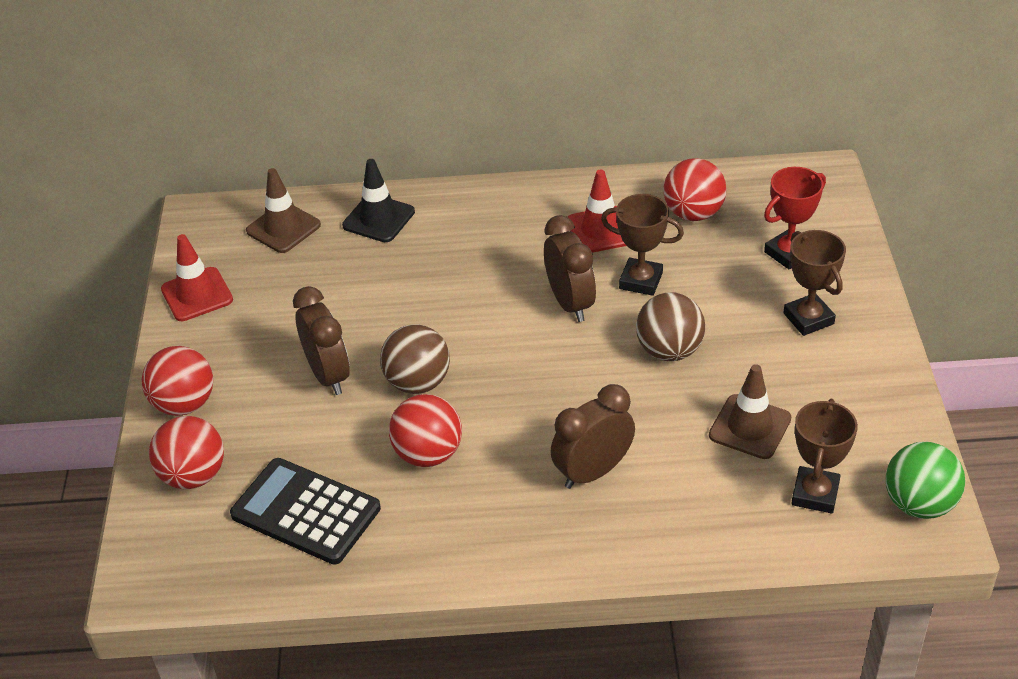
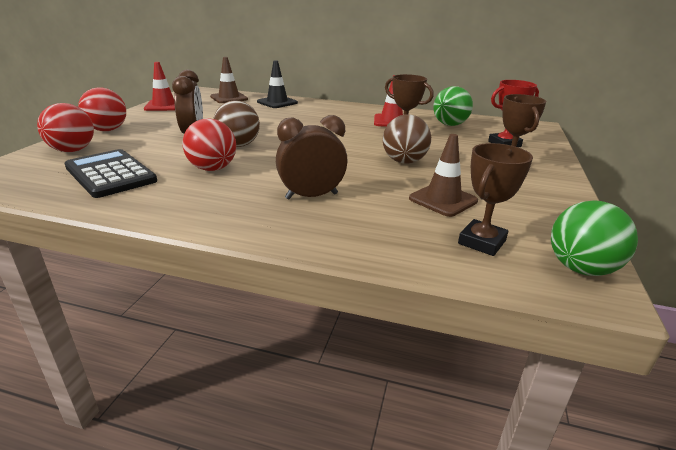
camera: 15 degrees right, 15 degrees down
(570, 303) = (354, 137): brown clock -> none
(693, 213) = (449, 125): red ball -> green ball

